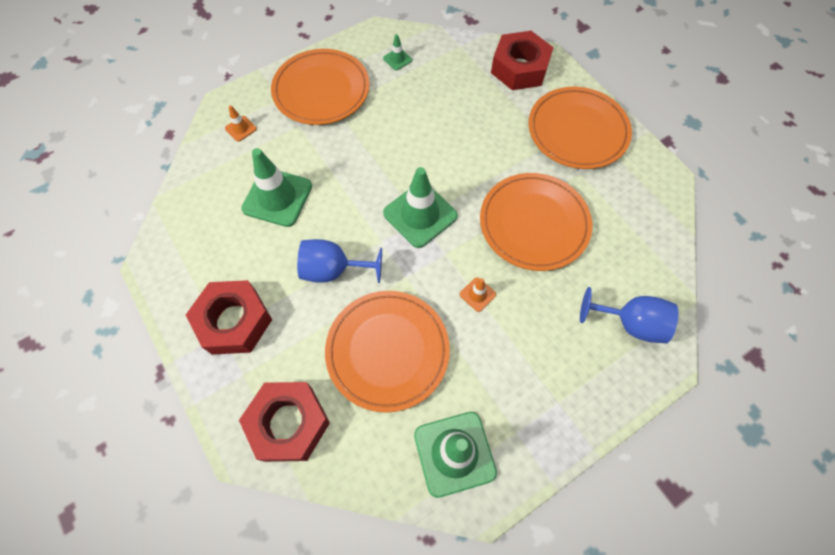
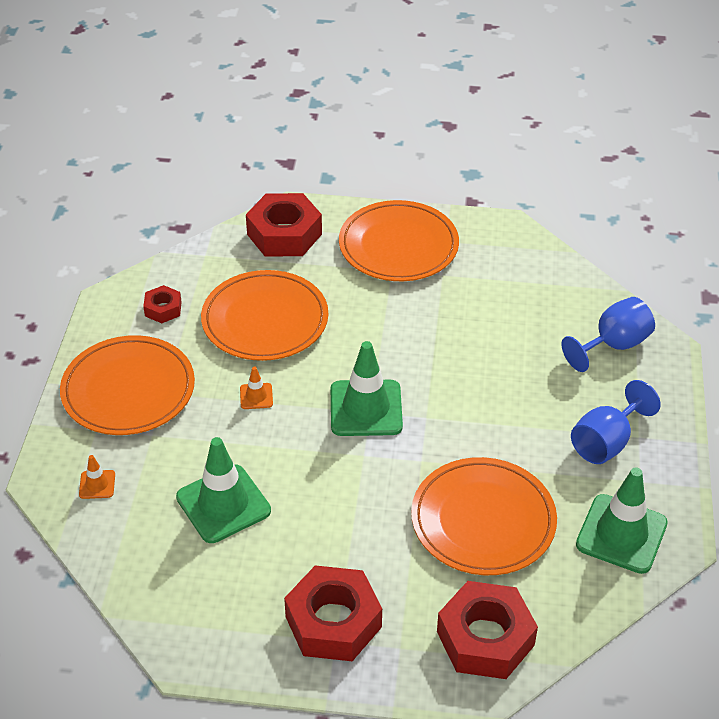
camera: 50 degrees left, 20 degrees down
(333, 270) = (357, 509): blue goblet -> blue goblet (606, 442)
(397, 59) = (163, 309): green traffic cone -> red nut
(477, 294) = (490, 422): orange traffic cone -> orange traffic cone (256, 396)
(534, 223) = (460, 338): orange plate -> orange plate (265, 320)

